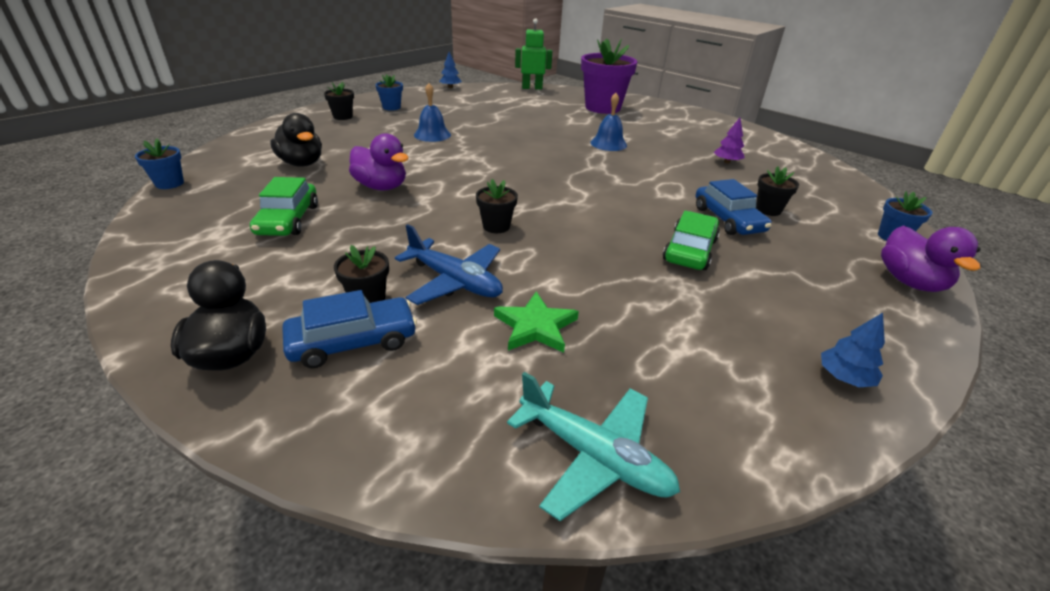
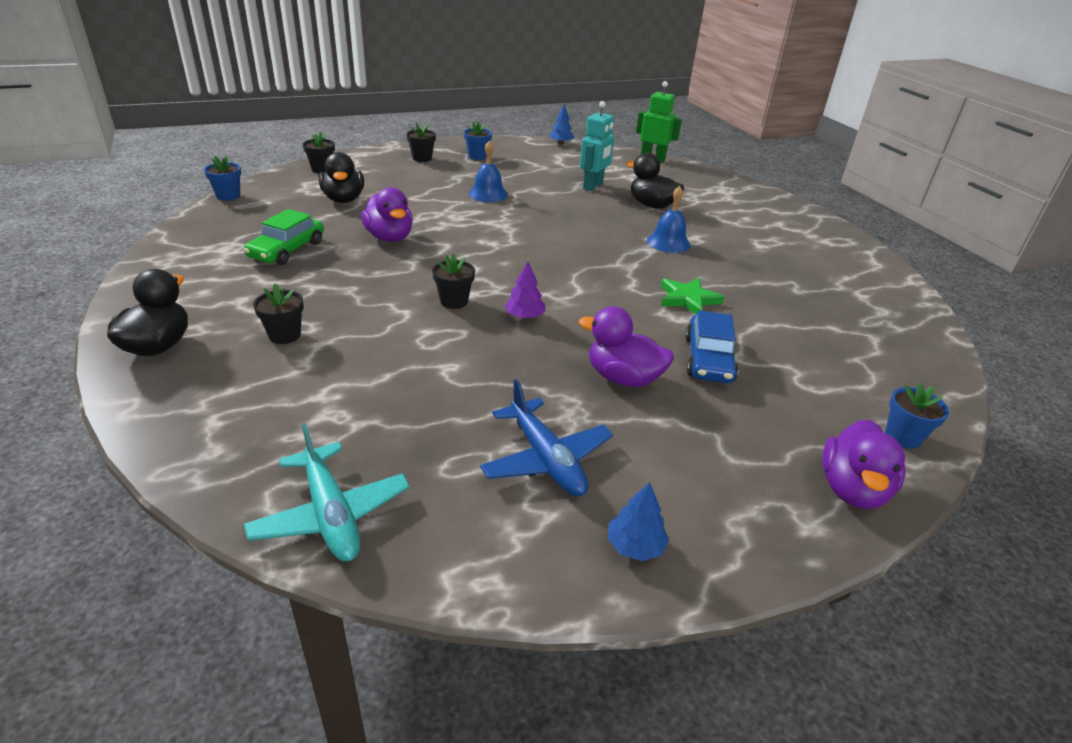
camera: 25 degrees right, 0 degrees up
(353, 341) = (244, 364): blue car -> none
(455, 281) = (366, 341): blue plane -> blue plane (546, 459)
(510, 114) = (593, 186): none -> turquoise robot
(535, 326) = (394, 400): green star -> green star (688, 299)
(568, 120) = (652, 205): none -> black duck
(602, 108) = (712, 198): purple flower pot -> none
(690, 250) = (623, 378): green car -> purple duck
(726, 162) = (793, 295): purple tree -> purple tree (524, 316)
(768, 210) = (773, 362): black flower pot -> black flower pot (322, 169)

